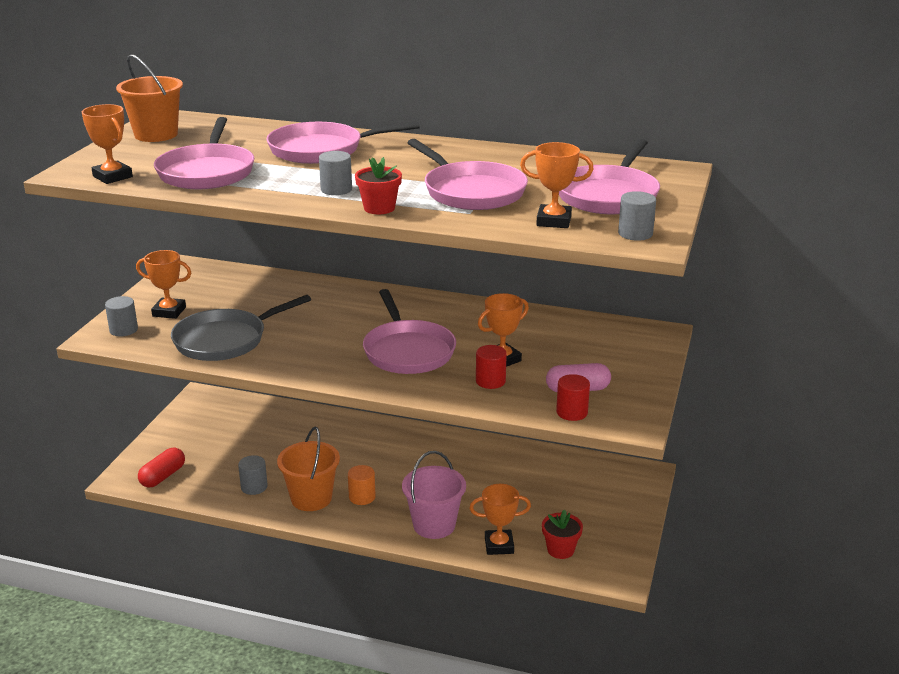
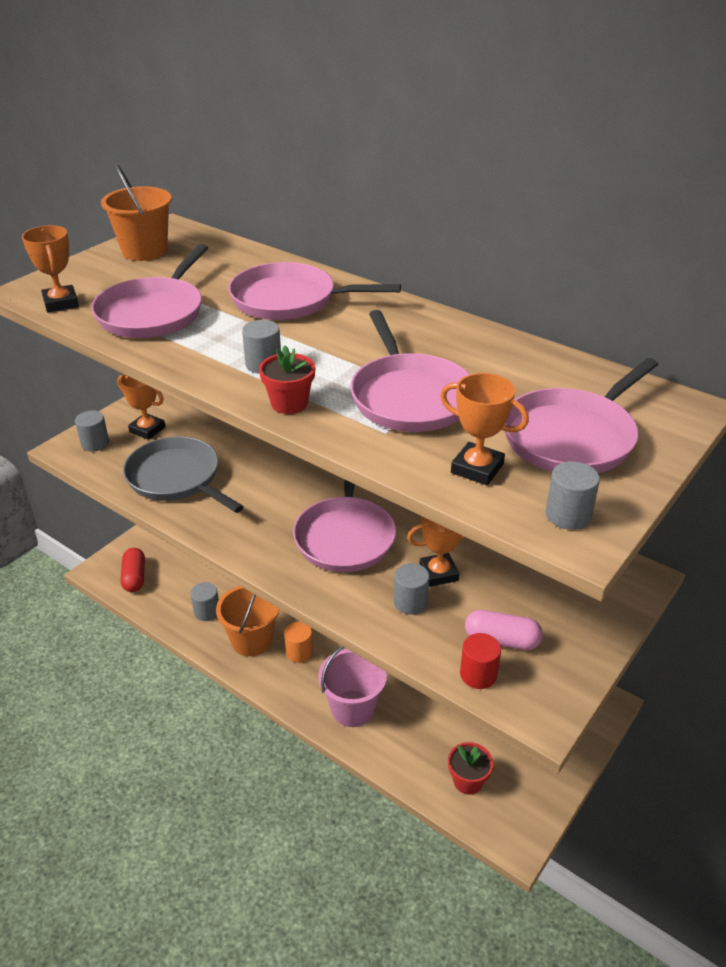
camera: 20 degrees right, 10 degrees up
(163, 476) = (134, 577): red capsule -> red capsule turned 60 degrees counterclockwise
(224, 340) = (176, 478): grey pan -> grey pan turned 60 degrees clockwise
(490, 381) = (410, 602): red cylinder -> grey cylinder
(499, 545) = (406, 755): orange trophy -> none

